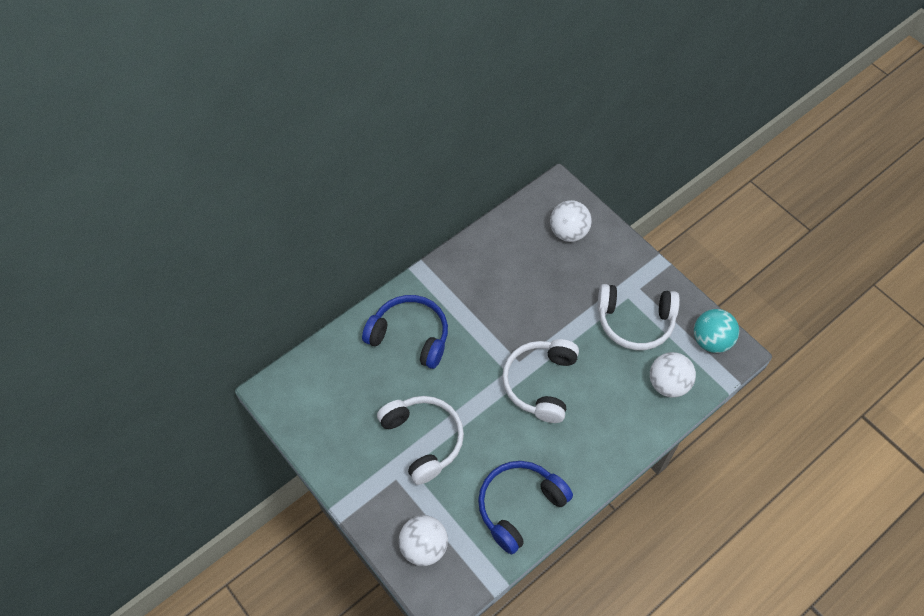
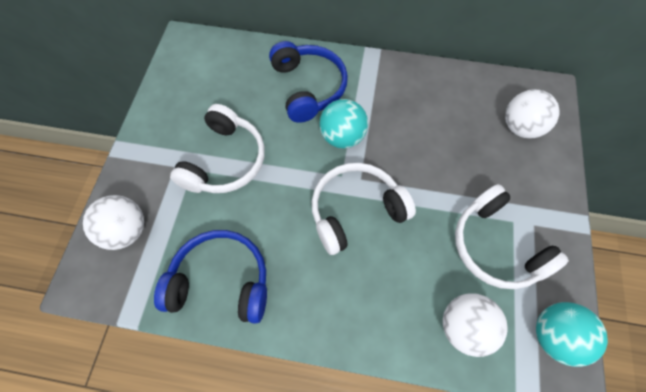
camera: 50 degrees right, 5 degrees up
(475, 346) = (342, 137): none -> turquoise ball

